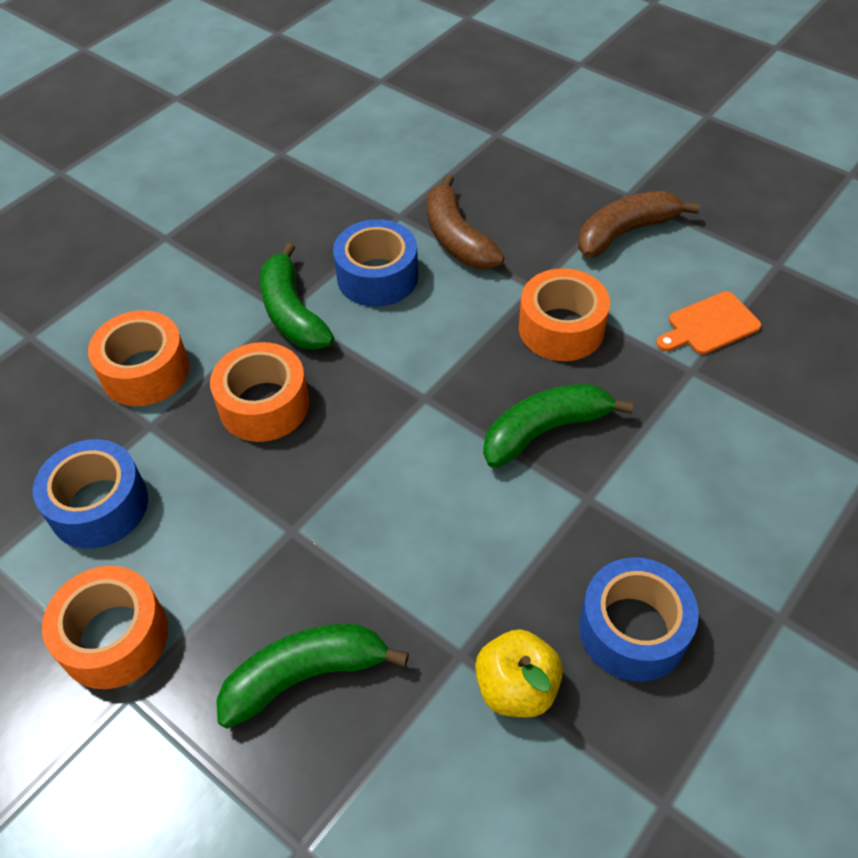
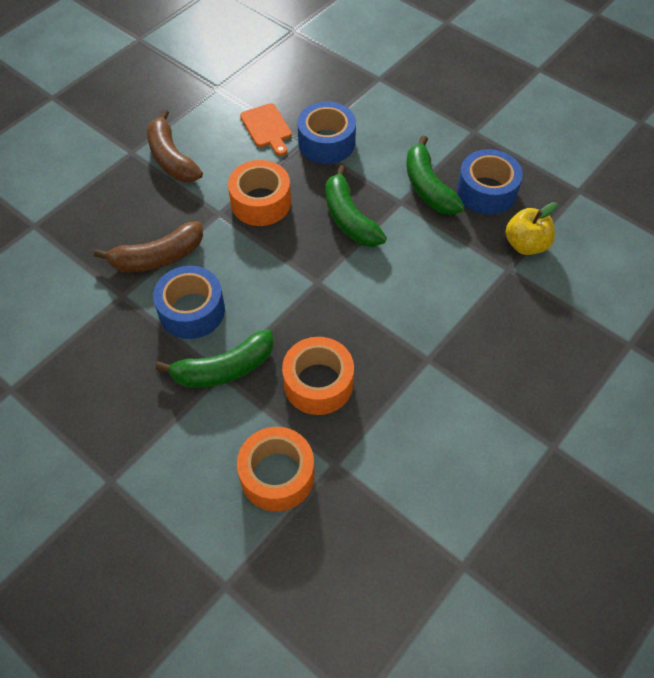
camera: 90 degrees left, 5 degrees up
(99, 505) = (410, 490): blue tape -> blue tape (326, 142)
(114, 637) = (516, 461): orange tape -> none
(305, 675) = (530, 346): green banana -> green banana (428, 187)

